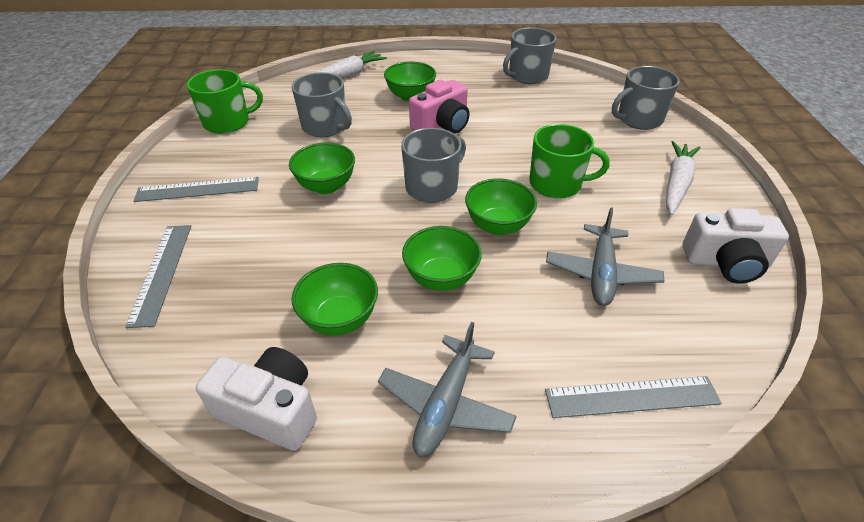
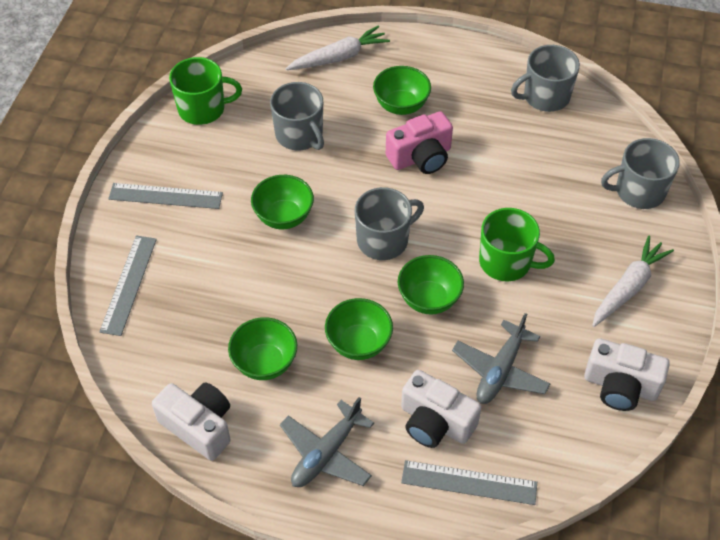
camera: 15 degrees right, 10 degrees up
(559, 338) = (435, 422): none -> white camera

